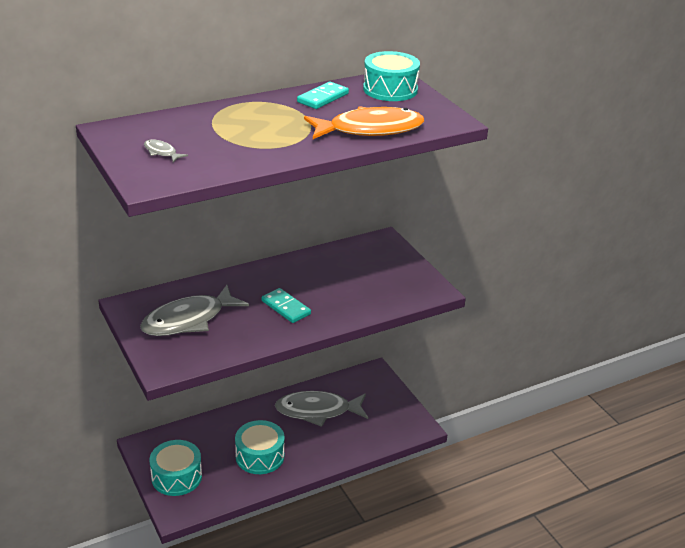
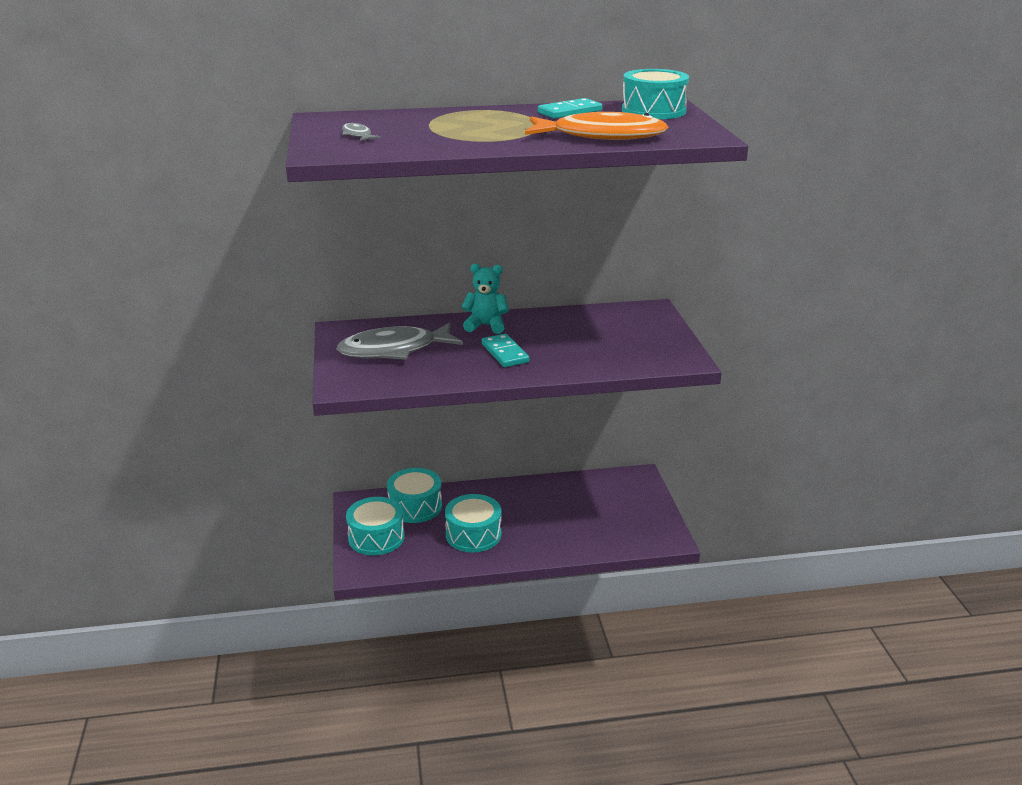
camera: 20 degrees right, 5 degrees down
(197, 439) = (415, 506): none -> turquoise drum
(255, 280) = (486, 325): none -> turquoise teddy bear
(317, 411) = (557, 503): grey fish -> none

